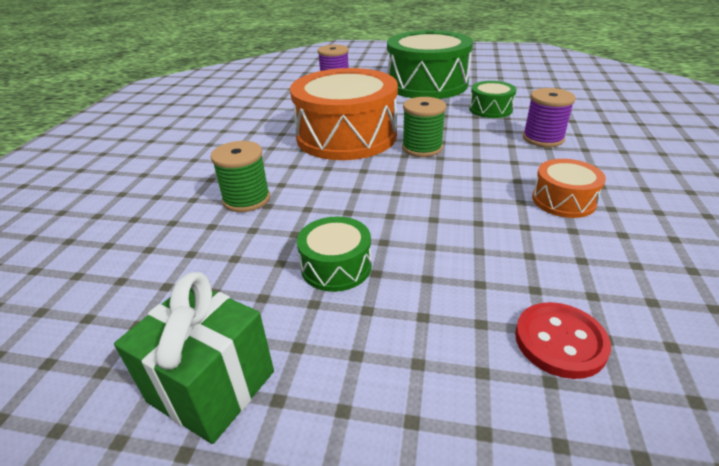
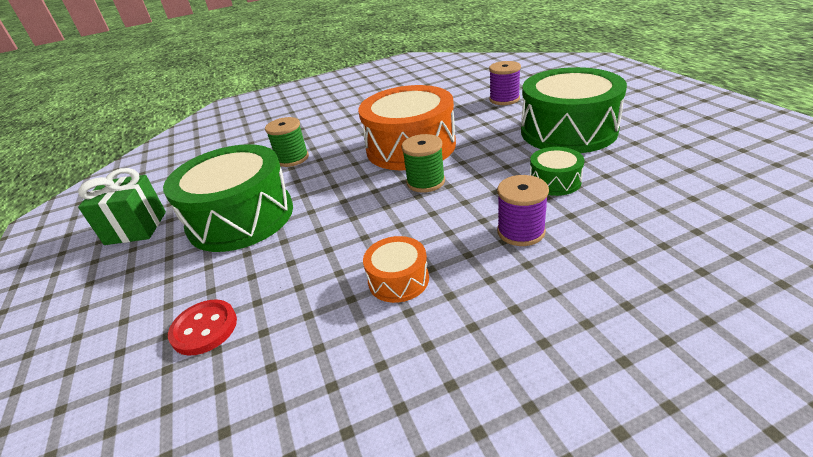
camera: 60 degrees right, 0 degrees up
(336, 266) = (241, 217): green drum -> green drum, size x2.17

